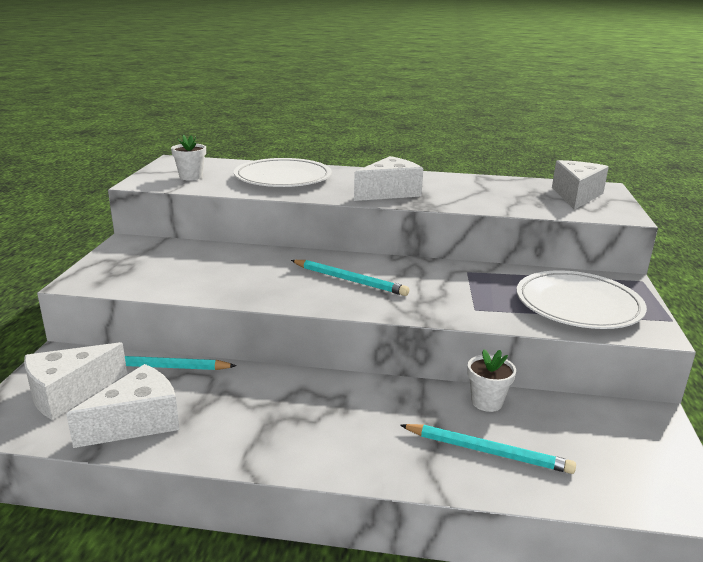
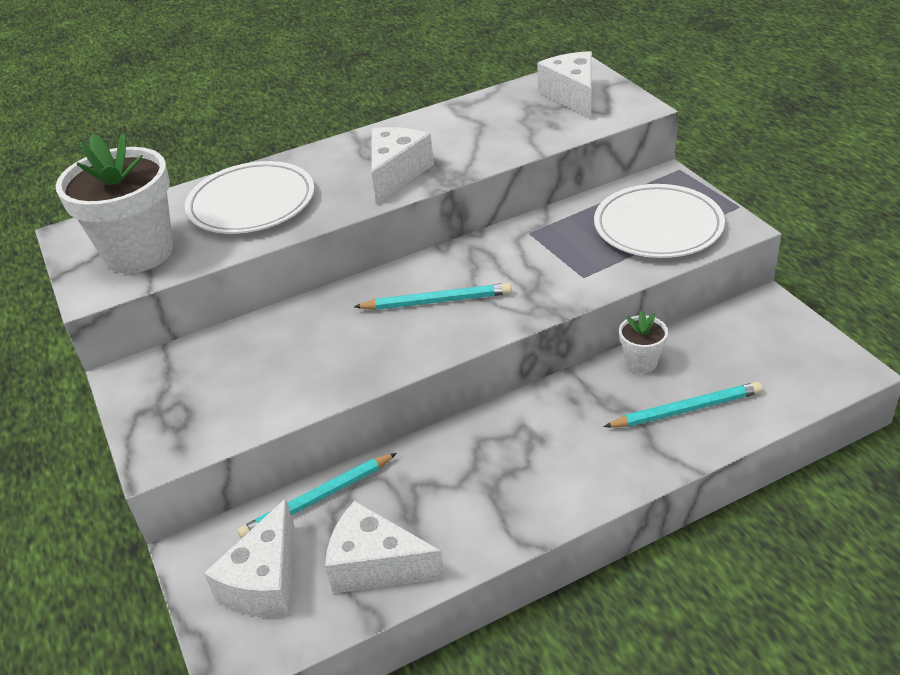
camera: 30 degrees left, 15 degrees up
(138, 422) = (376, 565): white cheese -> white cheese turned 90 degrees counterclockwise
(191, 177) = (139, 253): white flower pot -> white flower pot, size x2.18

